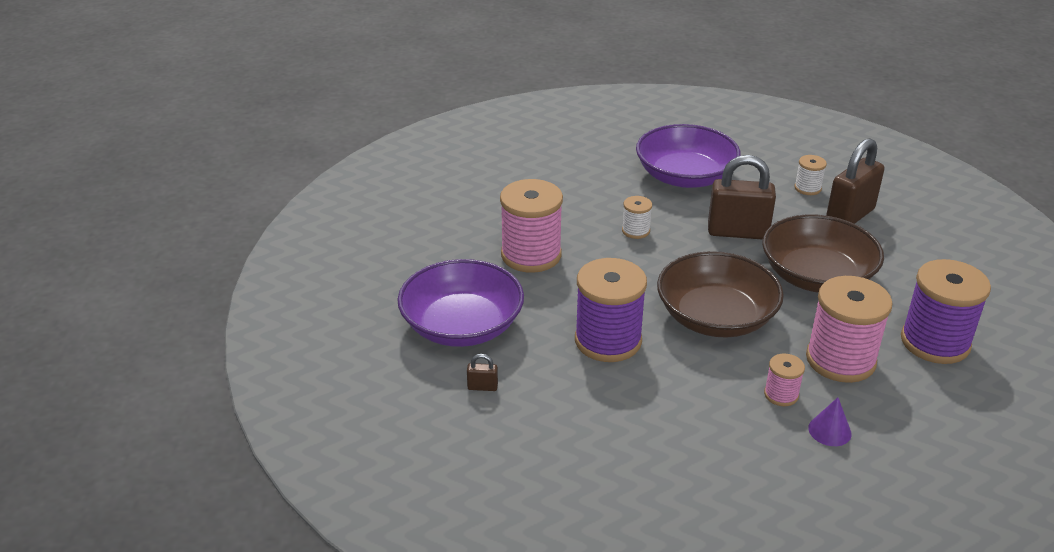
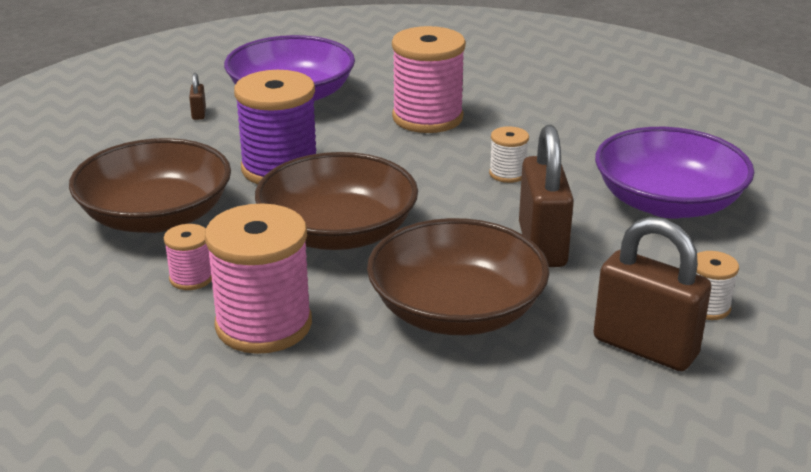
camera: 80 degrees right, 5 degrees down
(683, 415) = (156, 216): none -> brown bowl
(829, 431) = (124, 312): purple cone -> none
(935, 342) = (317, 415): purple spool -> none

